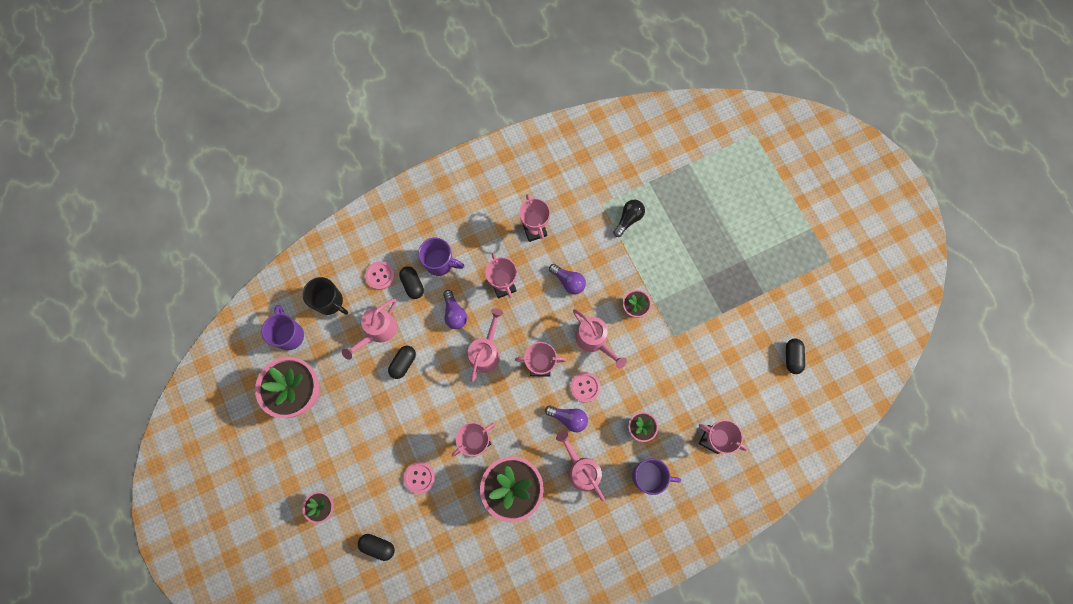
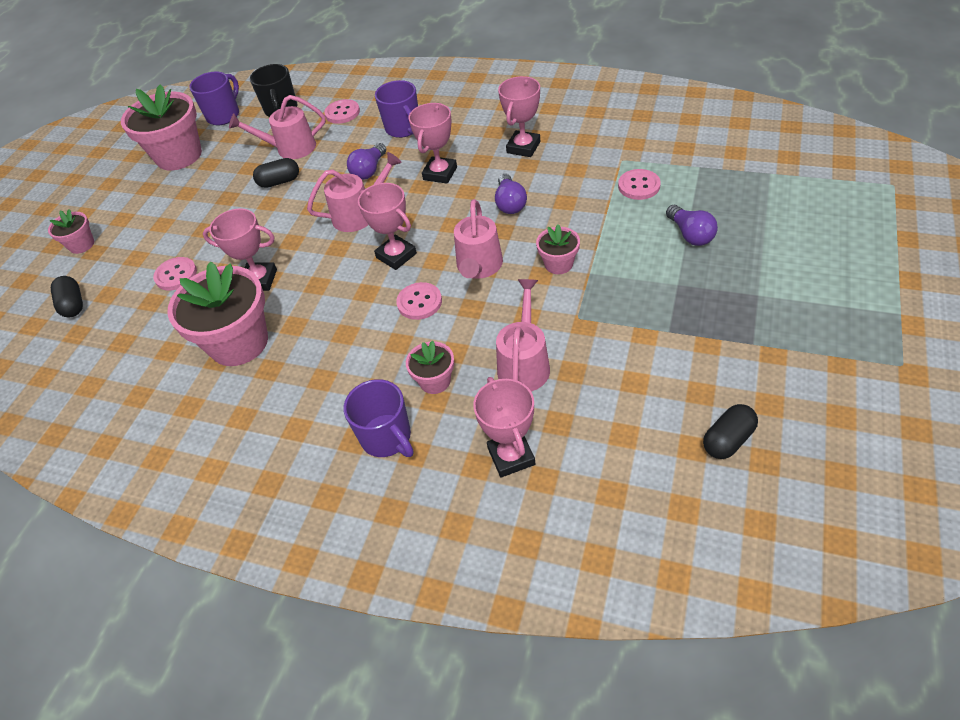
camera: 50 degrees right, 25 degrees down
(413, 285) = (360, 132): black capsule -> none
(568, 418) = (368, 319): purple light bulb -> purple light bulb (690, 234)
(581, 469) = (324, 375): pink watering can -> pink watering can (524, 363)
(628, 219) = (639, 186): black light bulb -> pink button

